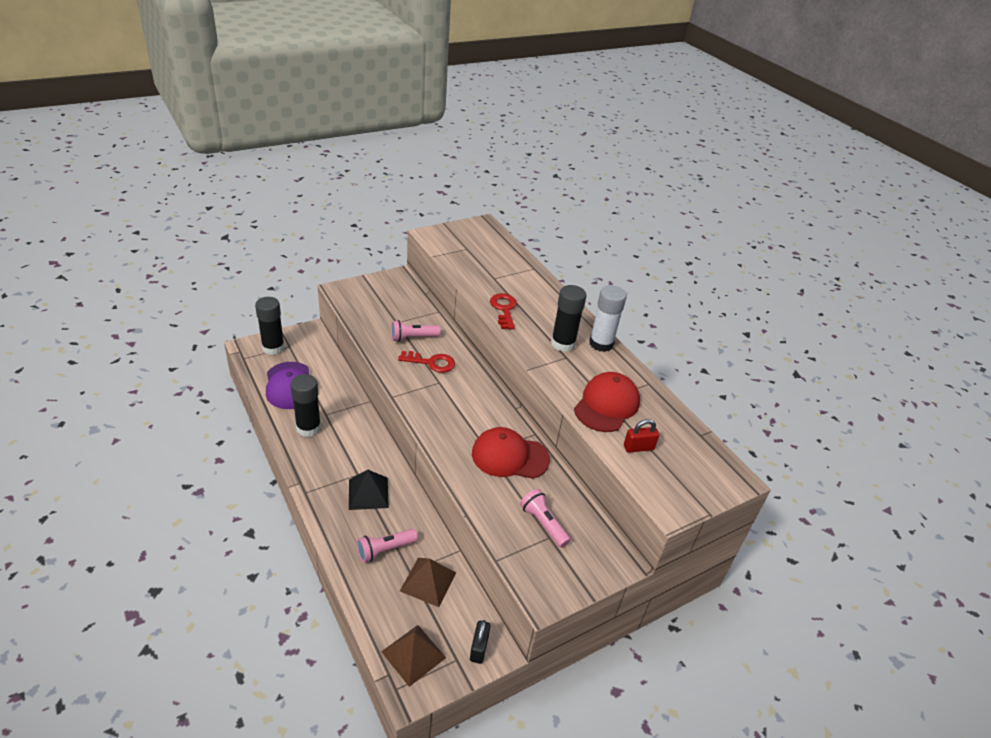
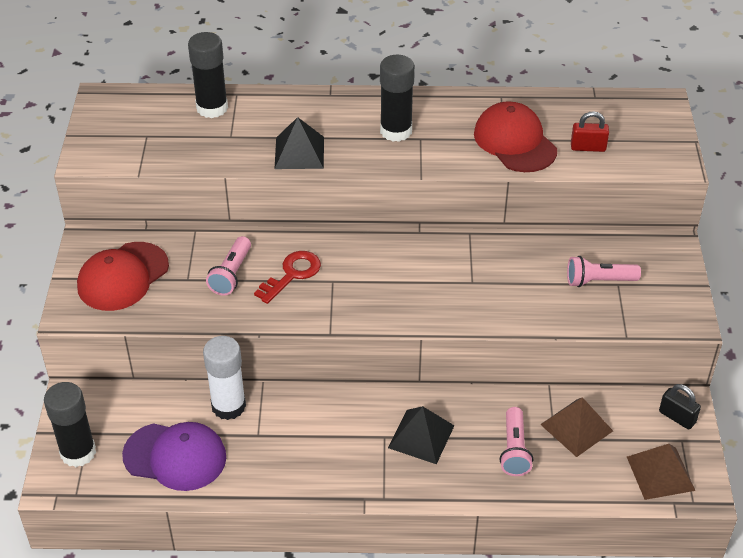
camera: 55 degrees left, 5 degrees up
(308, 428) = (272, 461): black glue stick -> black glue stick (212, 108)
(504, 309) = (299, 152): red key -> black pyramid
(509, 456) = (491, 268): red cap -> red cap (123, 277)
(601, 343) = (415, 101): white glue stick -> white glue stick (228, 406)
(638, 447) = (588, 147): red padlock -> red padlock turned 75 degrees clockwise

